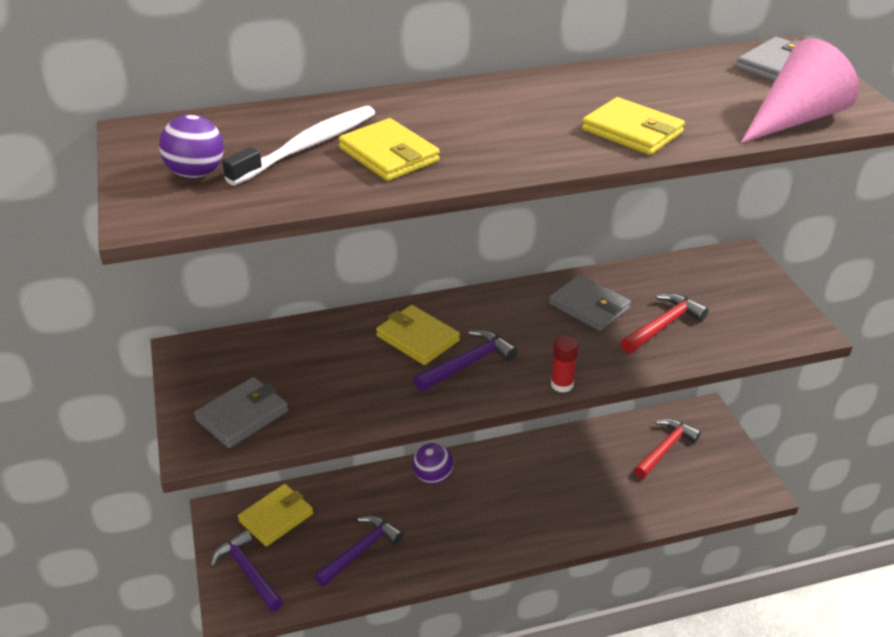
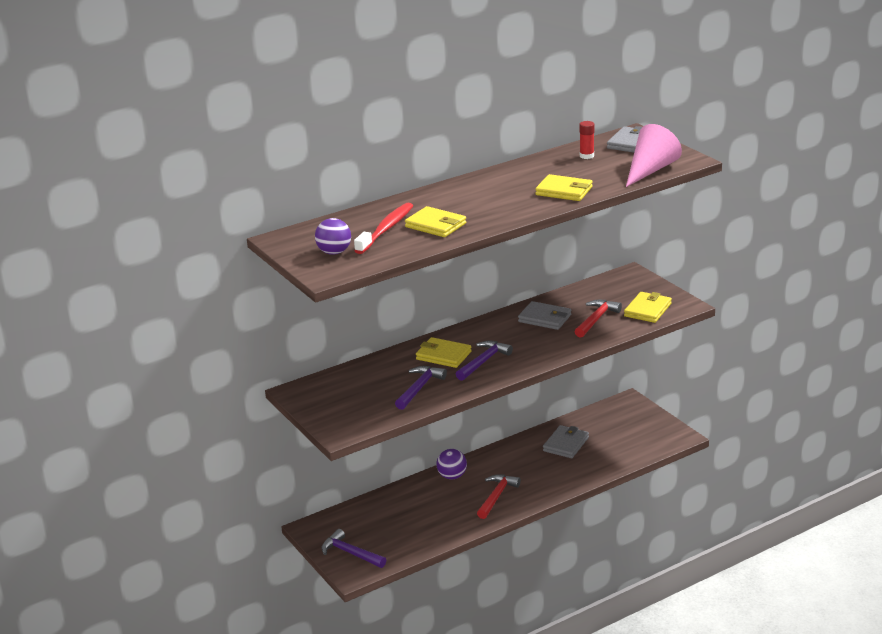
camera: 15 degrees left, 10 degrees down
(242, 415) = (357, 413): grey wallet -> grey wallet (566, 444)
(276, 517) = (352, 521): yellow wallet -> yellow wallet (647, 310)
(307, 147) = (386, 229): white toothbrush -> red toothbrush
(360, 551) = (423, 525): purple hammer -> purple hammer (419, 388)
(562, 384) = (547, 360): red glue stick -> red glue stick (586, 156)
(665, 449) = (608, 427): red hammer -> red hammer (496, 496)

